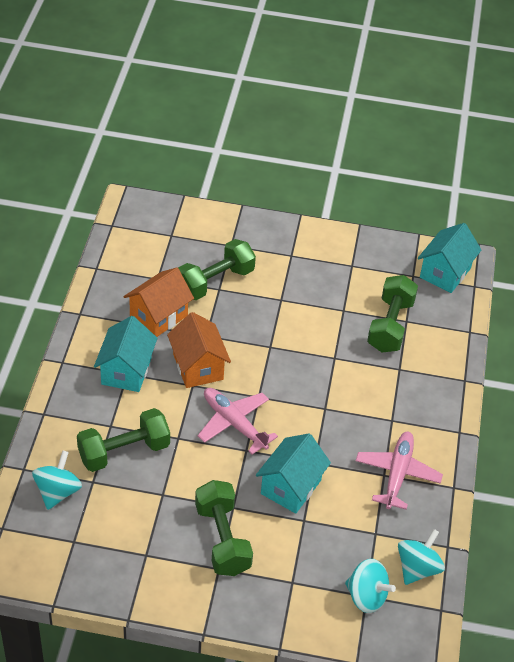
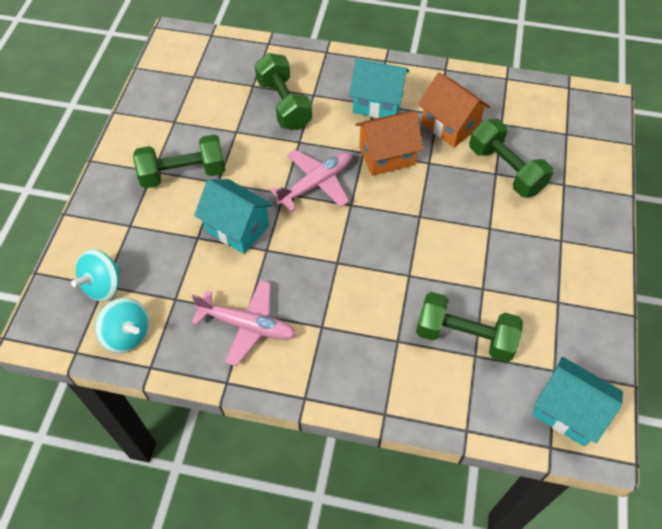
camera: 95 degrees right, 10 degrees up
(57, 492) = (243, 64): turquoise spinning top -> none

